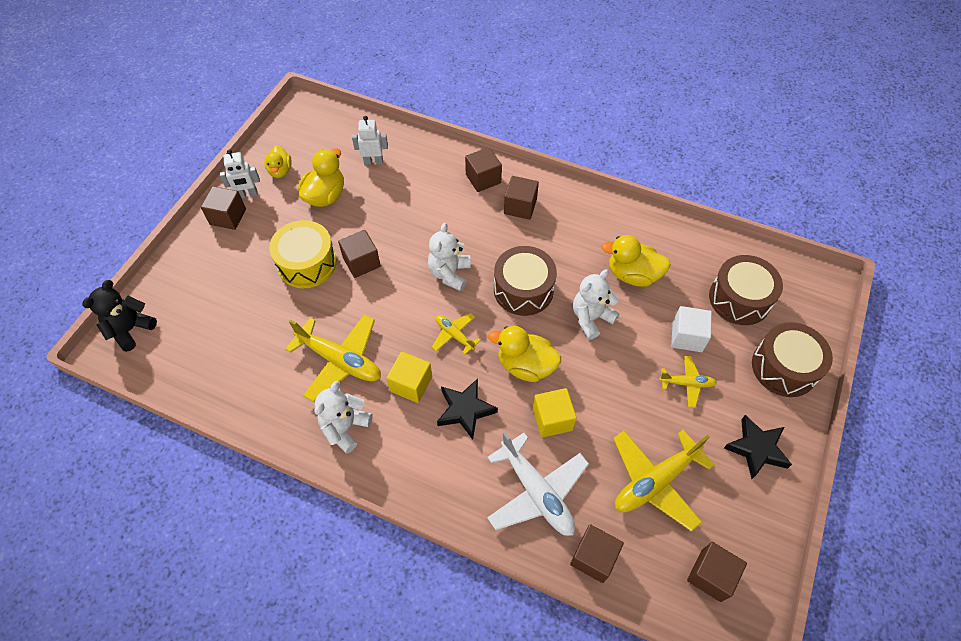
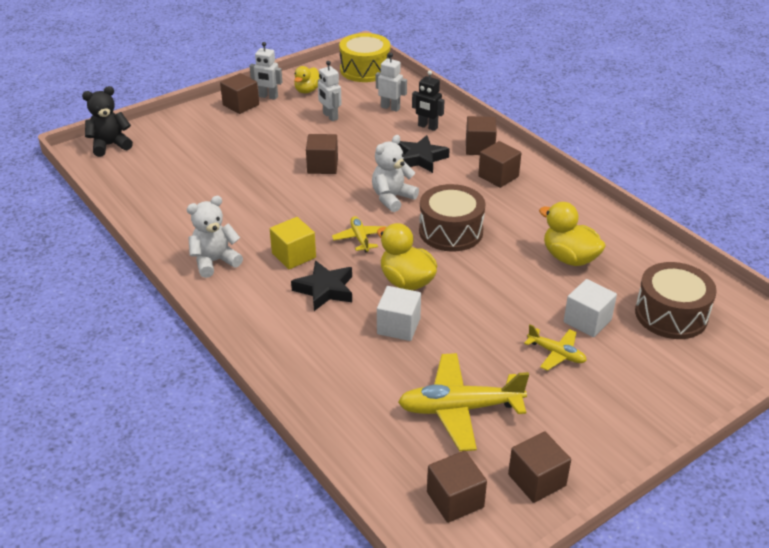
camera: 30 degrees right, 20 degrees down
(307, 263) = (277, 152): yellow drum -> yellow drum (365, 70)
(325, 196) = (330, 116): yellow duck -> white robot
(340, 361) = (248, 219): yellow plane -> none
(422, 172) = (427, 127): none -> black robot
(536, 492) = (339, 368): white plane -> none
(552, 419) = (398, 326): yellow cube -> white cube
(591, 318) = (499, 273): white teddy bear -> none
(593, 557) = (351, 435): brown cube -> brown cube (537, 480)
(756, 449) = (589, 430): black star -> black star (421, 158)
(784, 367) = (676, 383): brown drum -> none

